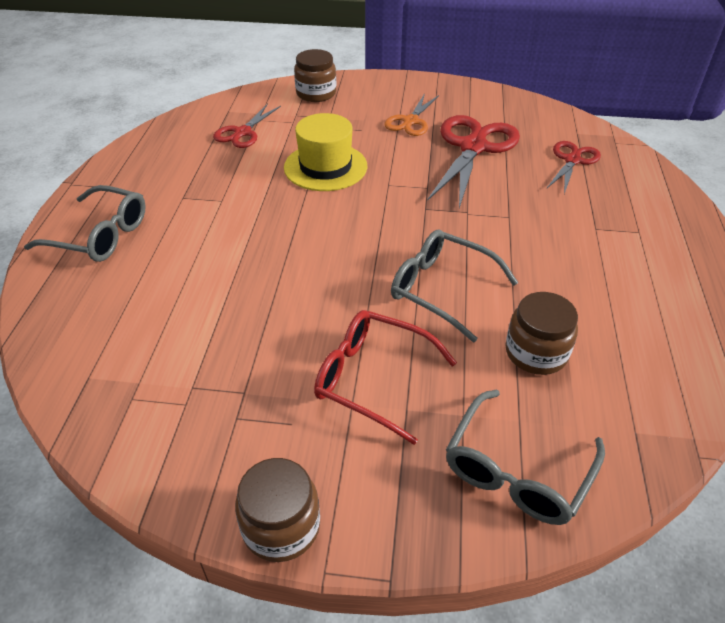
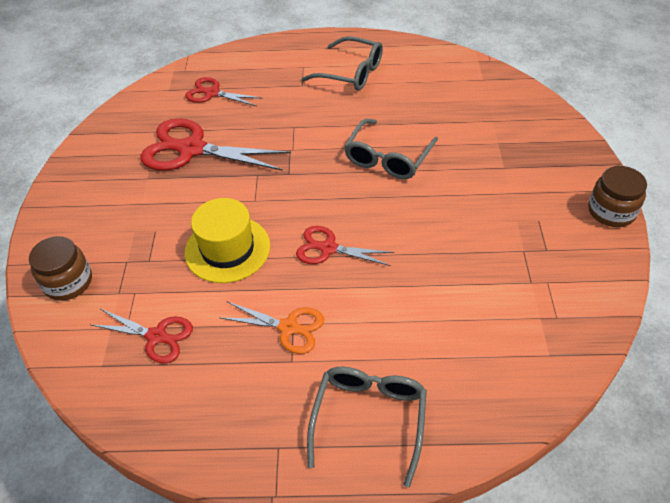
camera: 95 degrees left, 5 degrees up
(305, 228) = (328, 248): none -> red scissors
(373, 379) = (486, 185): red glasses -> none
(411, 121) = (141, 194): orange scissors -> orange scissors (288, 327)
(517, 470) = (528, 121): grey glasses -> grey glasses (351, 73)
(536, 352) = (436, 114): brown jar -> none

